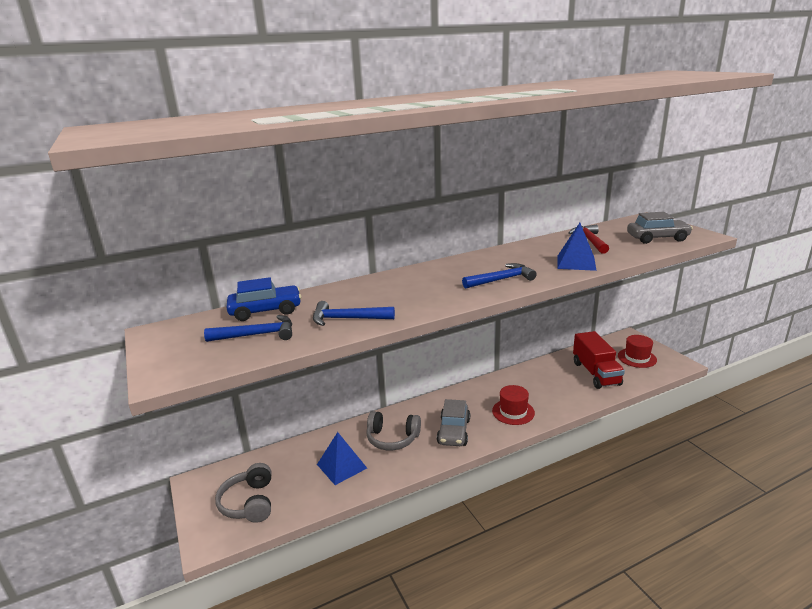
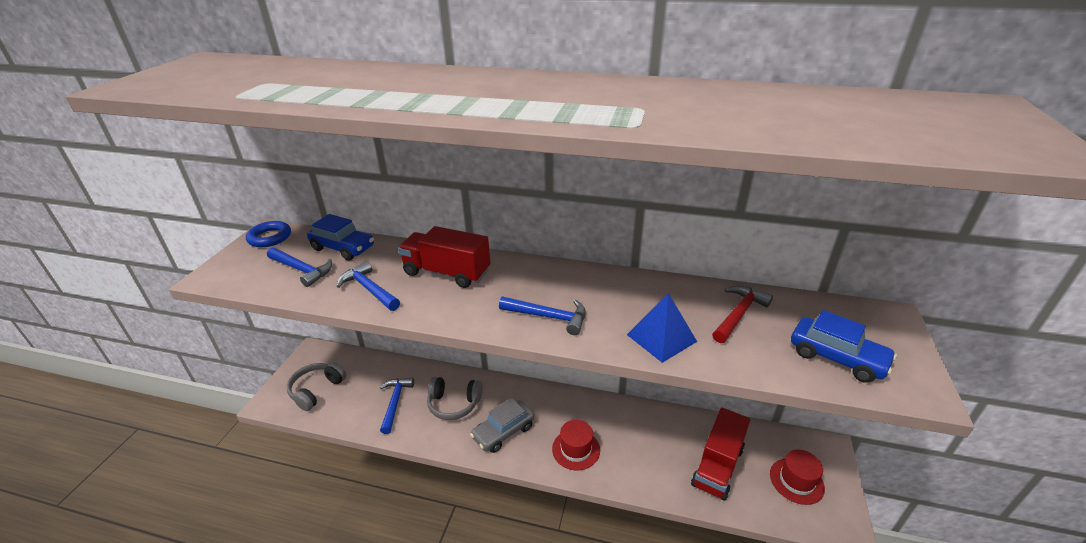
camera: 40 degrees right, 10 degrees up
(168, 333) = (270, 237): none -> blue ring
(342, 466) = (395, 403): blue pyramid -> blue hammer
(388, 289) = (447, 272): none -> red truck
(392, 438) = (454, 404): grey headphones -> grey headphones turned 45 degrees counterclockwise
(657, 238) = (836, 358): grey car -> blue car

